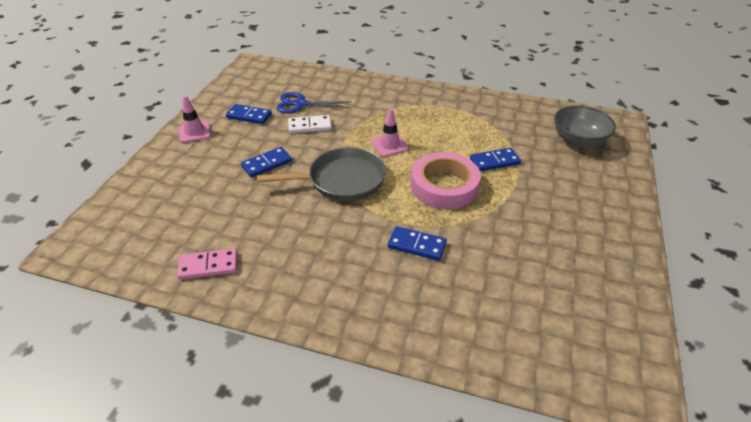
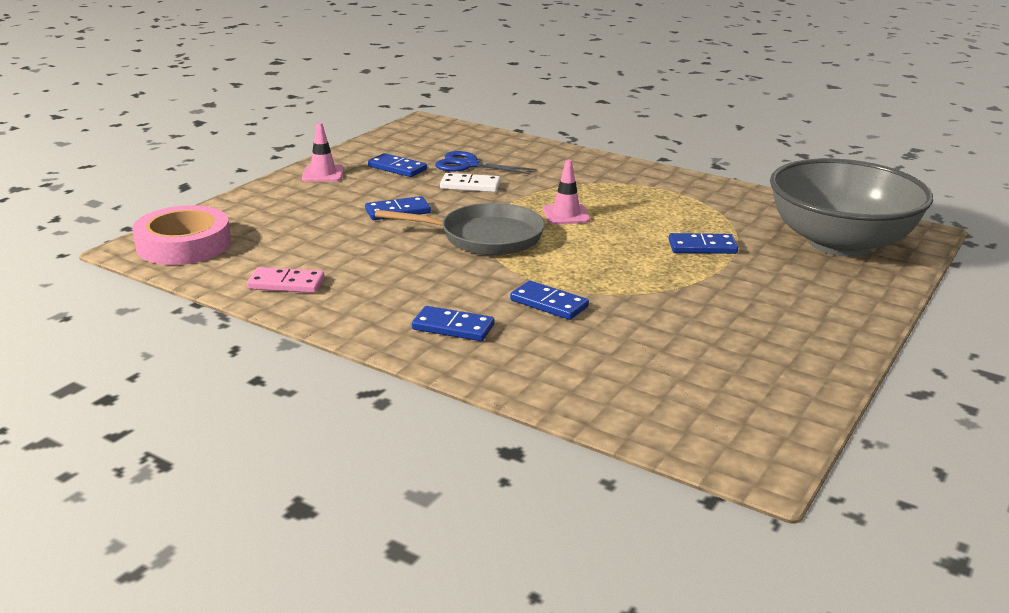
camera: 15 degrees right, 15 degrees down
(358, 289) = (453, 327): none -> blue domino
(444, 186) = (617, 259): pink tape -> pink tape (184, 244)
(578, 141) = (839, 243): grey bowl -> grey bowl, size x1.81

